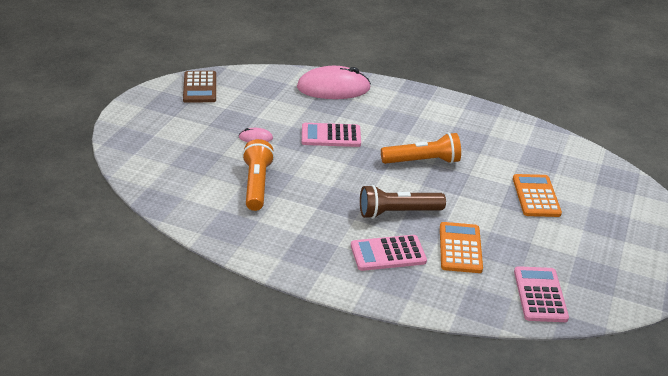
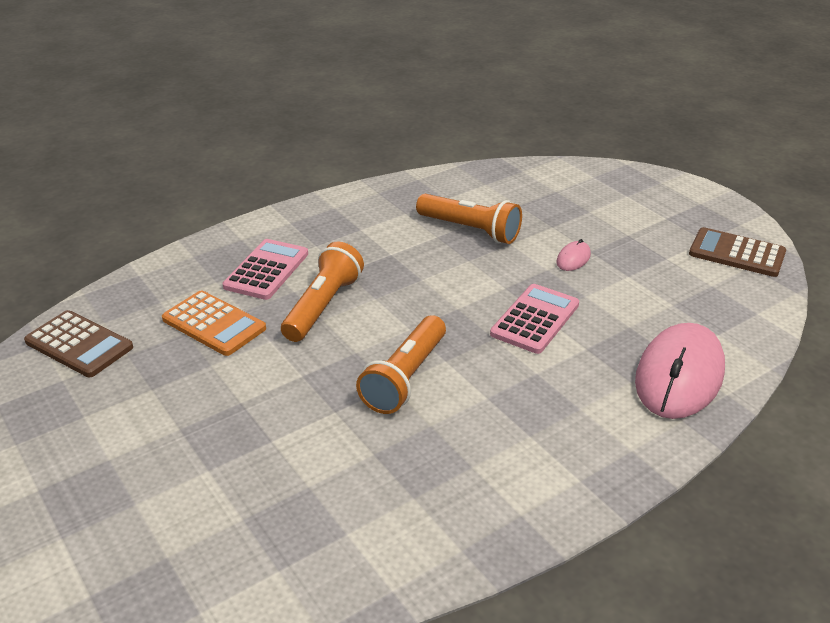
camera: 125 degrees right, 0 degrees up
(398, 212) = (323, 306): brown flashlight -> orange flashlight
(536, 196) = (219, 453): orange calculator -> none
(540, 295) = (79, 345): pink calculator -> brown calculator

